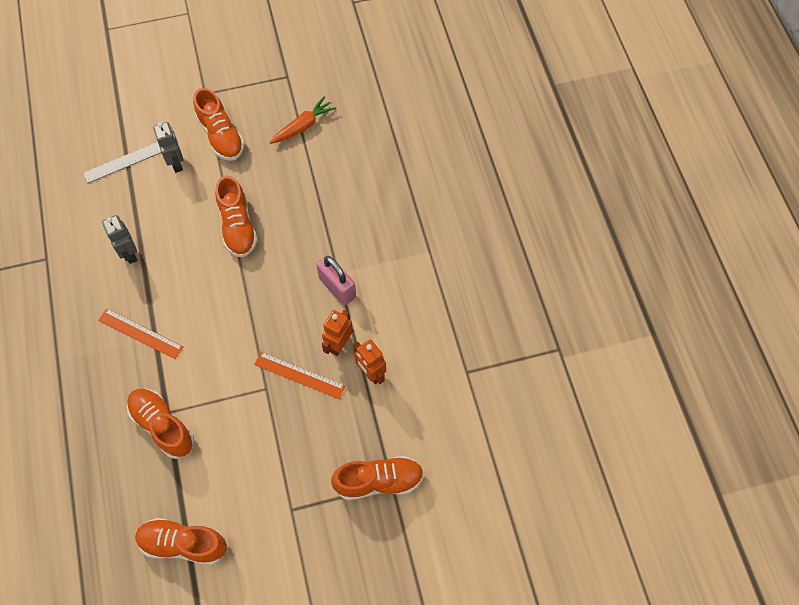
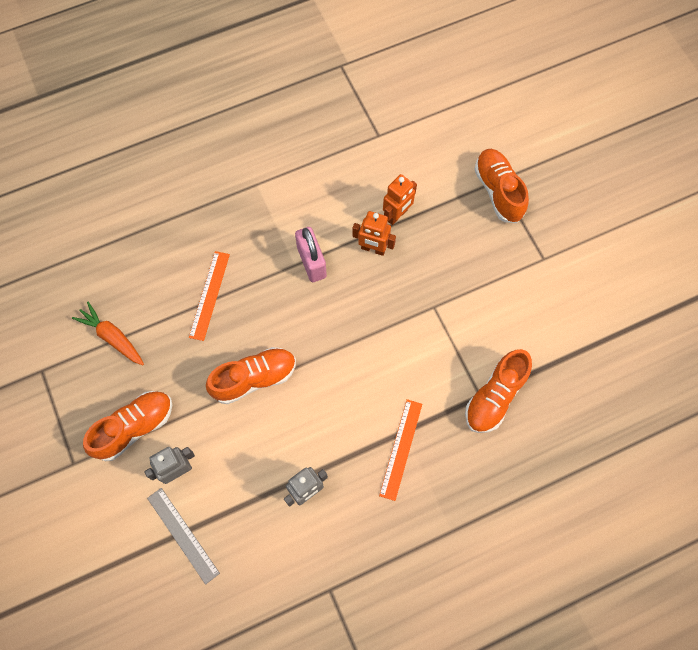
camera: 100 degrees left, 5 degrees up
(183, 544) = (600, 345): orange shoe -> none
(299, 375) = (412, 278): orange ruler -> orange ruler (209, 295)
(337, 288) = (311, 262): pink padlock -> pink padlock turned 60 degrees counterclockwise

